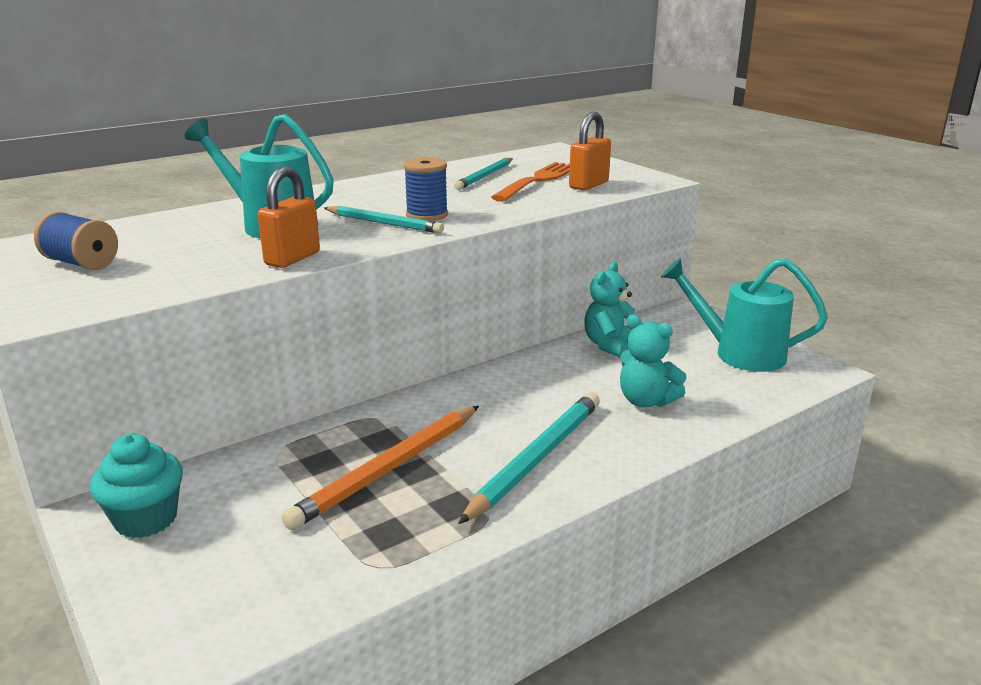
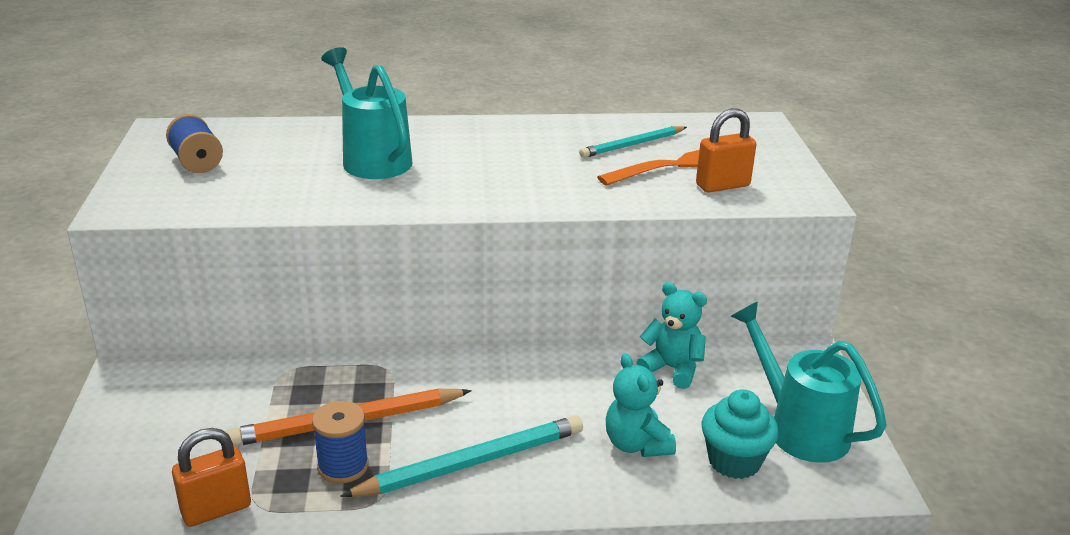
camera: 30 degrees right, 5 degrees up
(146, 519) = (150, 395): turquoise cupcake -> turquoise cupcake (734, 461)
(292, 258) = (345, 204): orange padlock -> orange padlock (216, 509)
(384, 223) = (464, 183): turquoise pencil -> none
(427, 215) = (514, 183): blue spool -> blue spool (343, 466)
(610, 345) = (672, 369): turquoise teddy bear -> turquoise teddy bear turned 60 degrees clockwise

